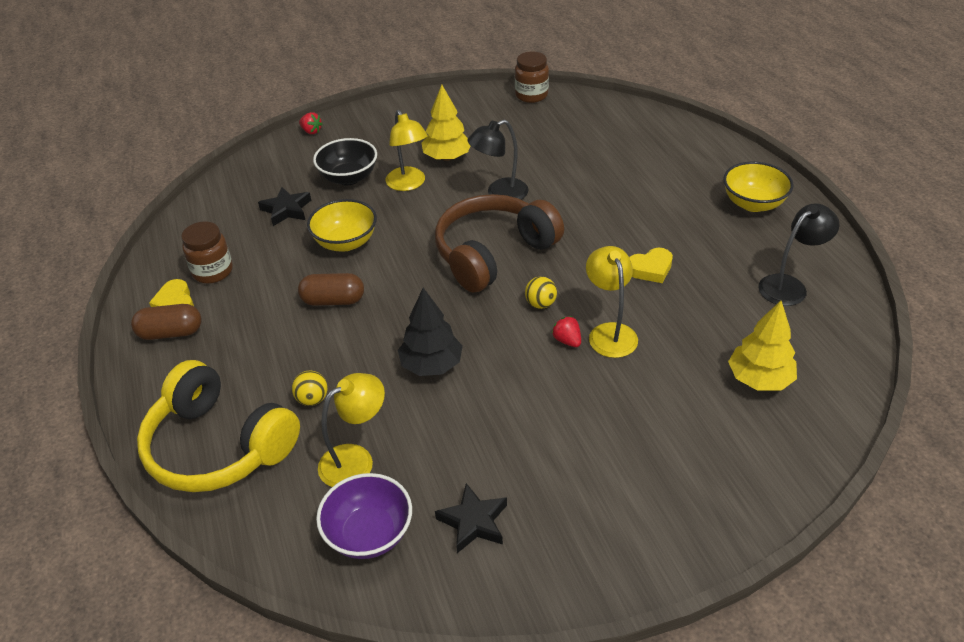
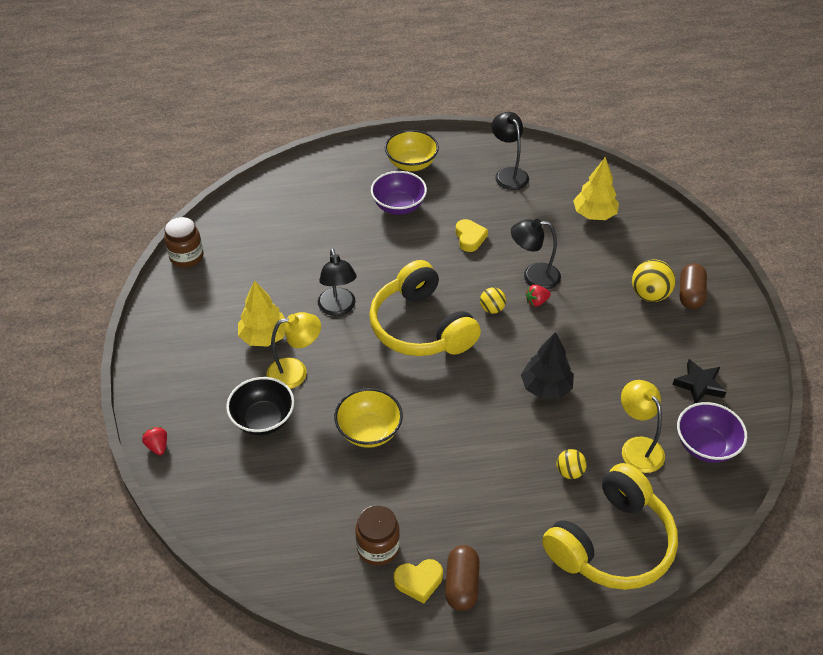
camera: 80 degrees left, 5 degrees up
(286, 210) = (297, 478): black star -> none
(311, 131) = (158, 446): red strawberry -> red strawberry turned 75 degrees counterclockwise
(333, 300) = (450, 448): brown capsule -> brown capsule (690, 294)
(493, 253) = (421, 327): brown headphones -> yellow headphones
(609, 332) = (533, 276): yellow lamp -> black lamp
(626, 454) = (649, 295): none -> yellow ball
(674, 206) = (399, 206): none -> purple bowl

